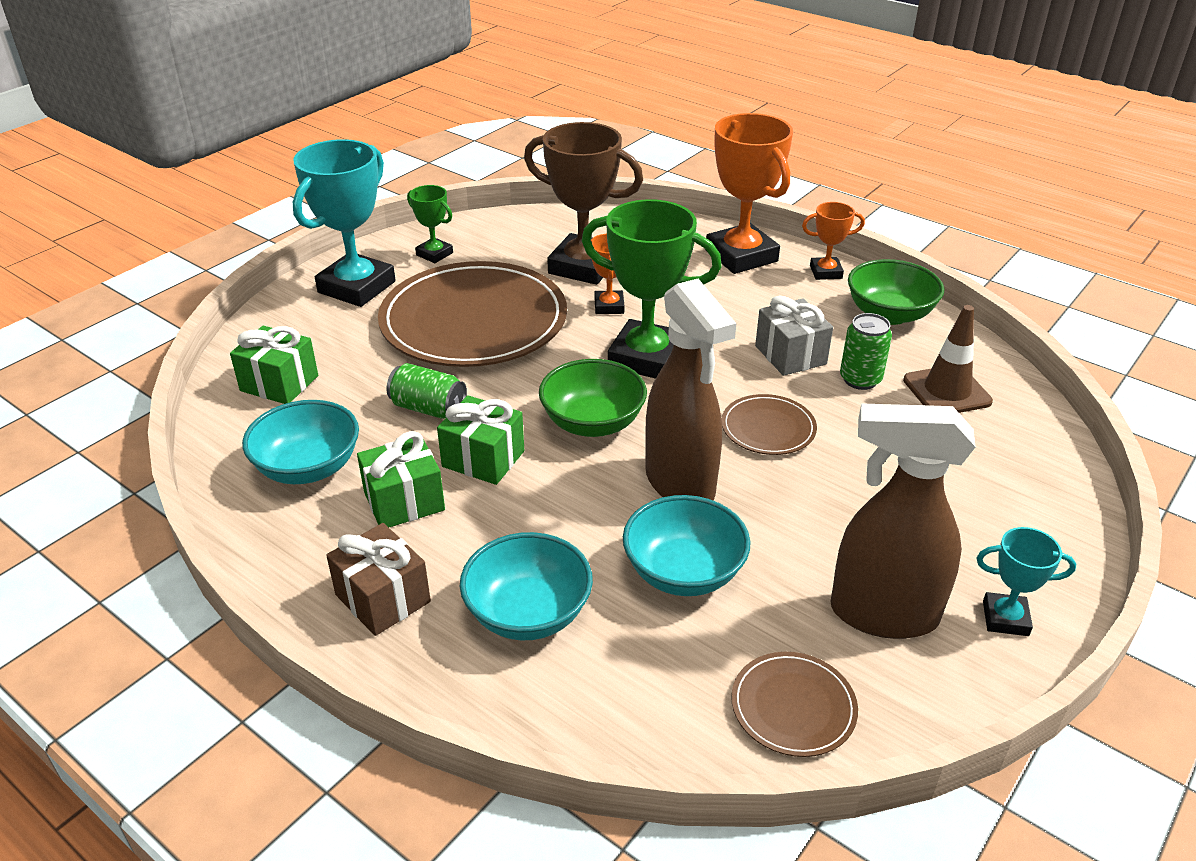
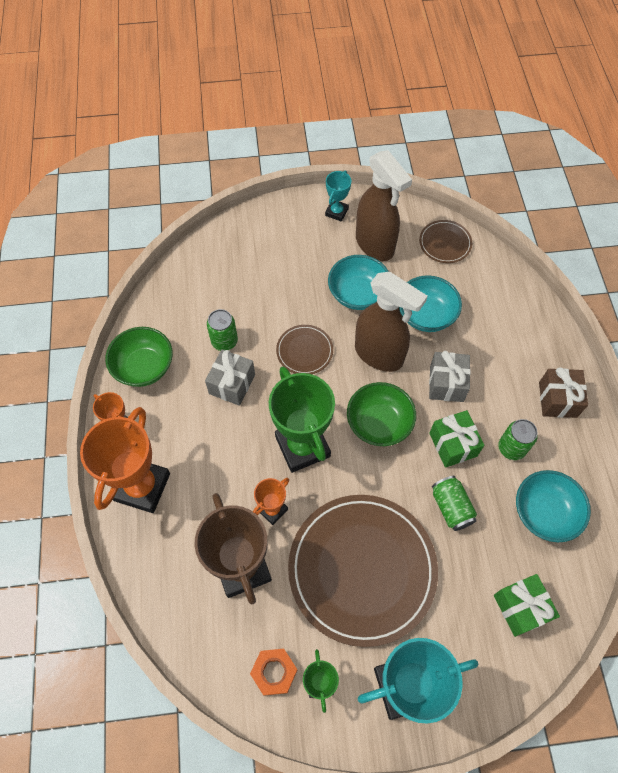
camera: 135 degrees left, 25 degrees up
(404, 501) = (511, 448): green gift -> green can
(479, 240) = (274, 672): none -> orange nut
(528, 613) = (503, 346): turquoise bowl -> turquoise bowl (358, 294)
(559, 512) = (446, 383): none -> grey gift
(680, 484) = (379, 355): brown spray bottle -> brown spray bottle turned 105 degrees clockwise
(947, 391) = (199, 303): brown traffic cone -> none
(1005, 618) = (336, 212): turquoise trophy -> turquoise trophy turned 60 degrees clockwise

